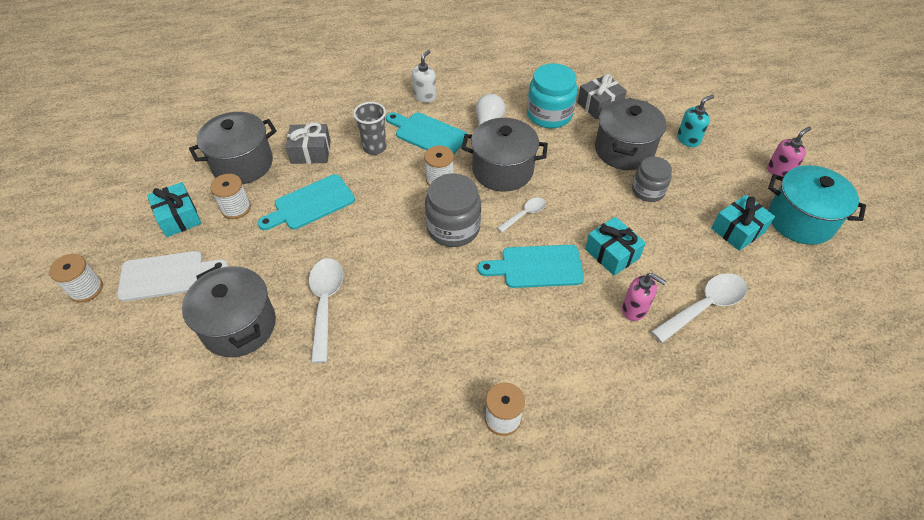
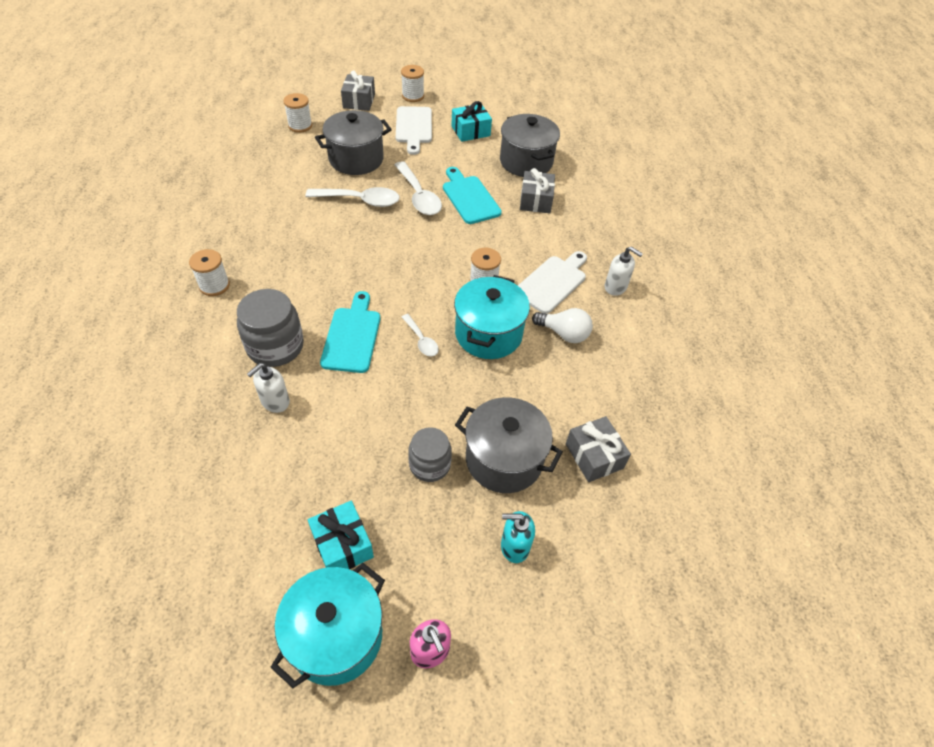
camera: 95 degrees right, 0 degrees up
(90, 353) = (359, 101): none -> grey gift
(236, 208) = (474, 158): white spool -> white spool (300, 126)
(374, 147) = (536, 242): grey cup -> none
(428, 134) = (552, 282): turquoise cutting board -> white cutting board
(453, 228) = (417, 284): grey jar -> grey jar (275, 346)
(502, 170) = (488, 334): grey pot -> turquoise pot
(549, 115) = (577, 396): turquoise jar -> none
(612, 253) = (348, 402): turquoise gift -> none
(635, 309) = (275, 401): pink soap dispenser -> white soap dispenser
(688, 139) = (514, 546): turquoise soap dispenser -> turquoise soap dispenser turned 120 degrees clockwise
(704, 306) = (254, 465): white spoon -> white spoon (419, 196)

